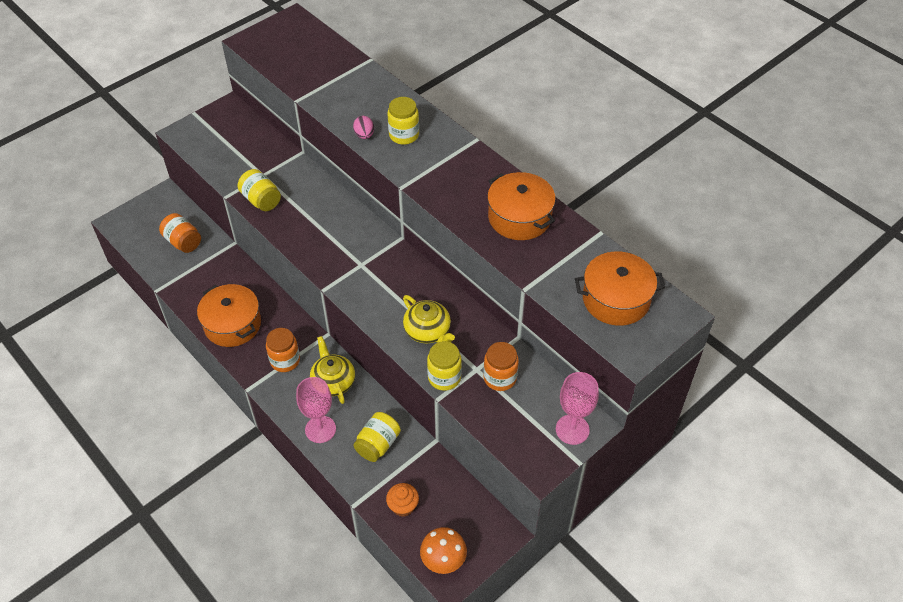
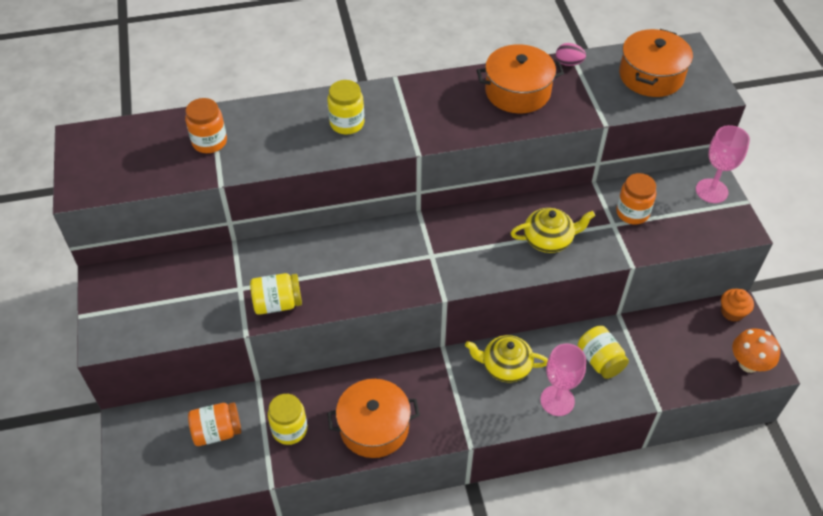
camera: 60 degrees left, 0 degrees up
(285, 360) = (454, 397): orange jar -> orange jar (209, 142)
(364, 135) = (322, 152): pink egg -> pink egg (568, 63)
(403, 506) = (678, 370): orange cupcake -> orange cupcake (732, 312)
(444, 377) = (610, 250): yellow jar -> yellow jar (289, 429)

